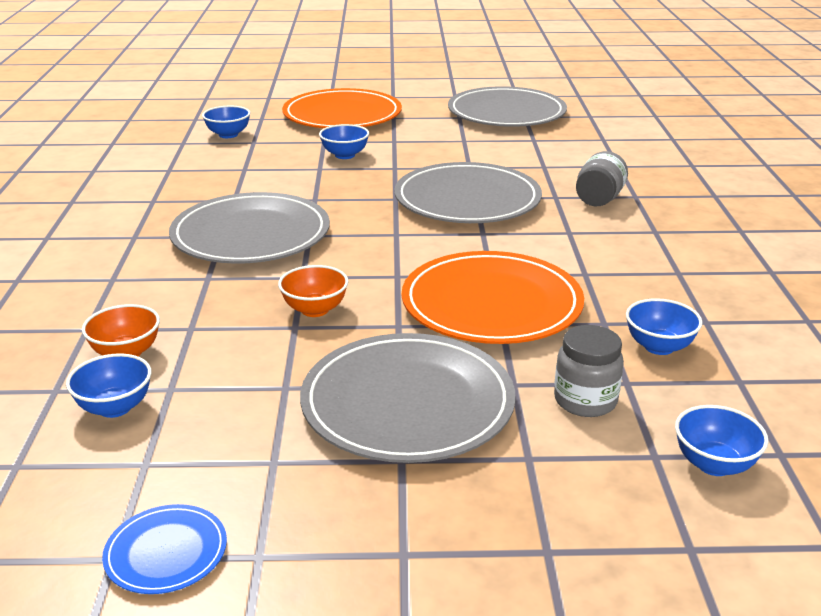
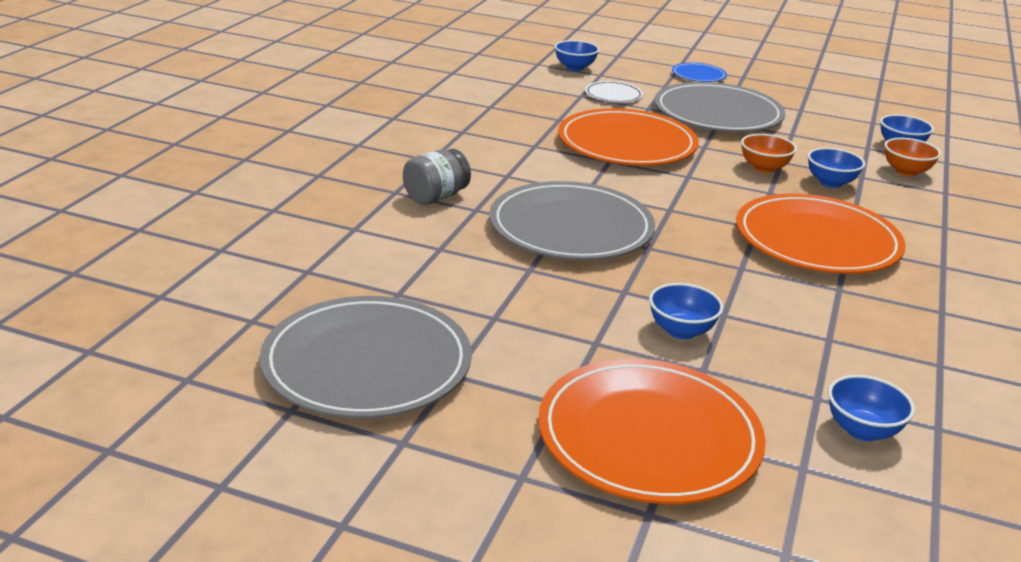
camera: 160 degrees left, 0 degrees up
(166, 552) = (852, 96): blue plate -> blue plate (698, 75)
(251, 235) = (817, 241): grey plate -> orange plate
(585, 401) = (613, 95): grey jar -> white plate
(659, 347) = (539, 103): blue bowl -> blue bowl (830, 183)

